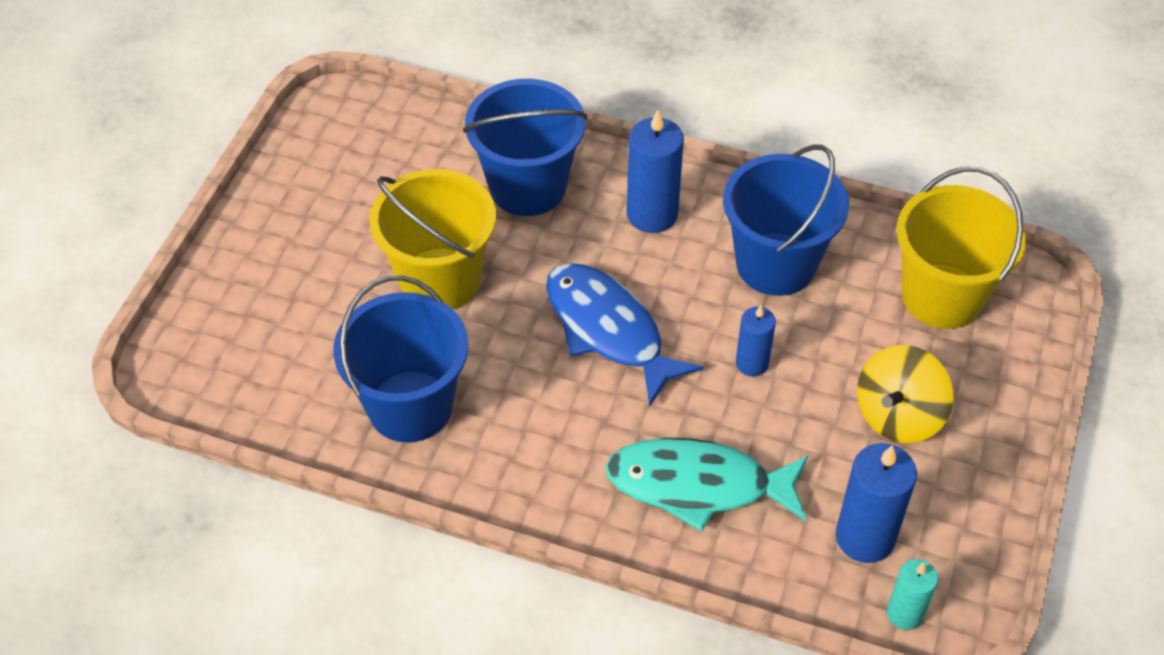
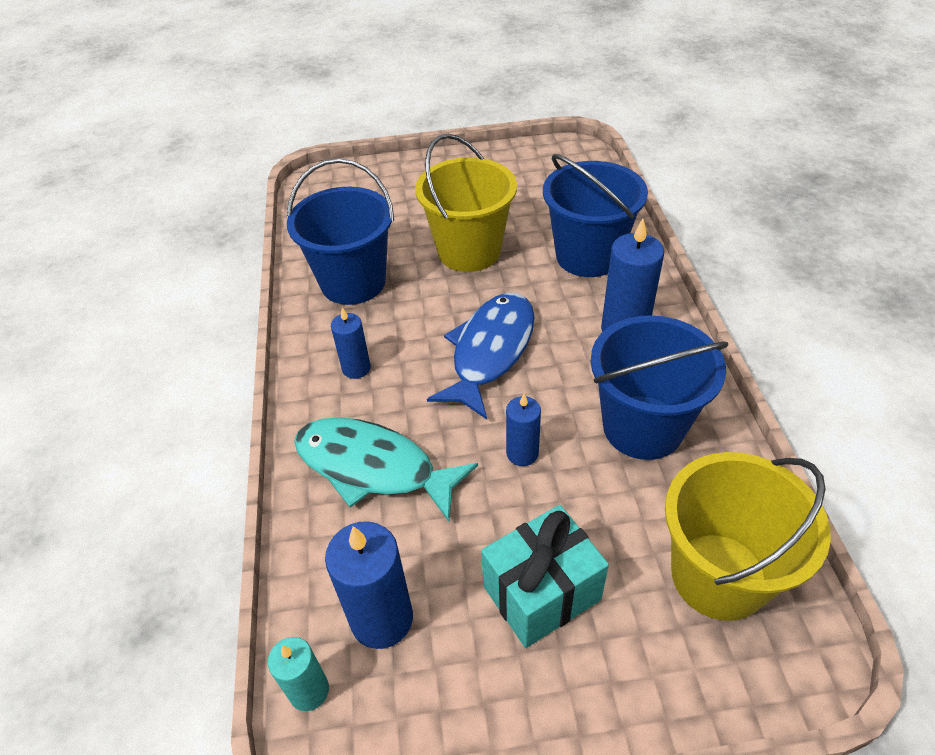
camera: 65 degrees right, 5 degrees down
(554, 452) = (356, 368): none -> blue candle
(698, 485) = (373, 467): turquoise fish -> turquoise fish turned 45 degrees counterclockwise
(898, 415) = (541, 593): yellow spinning top -> turquoise gift

